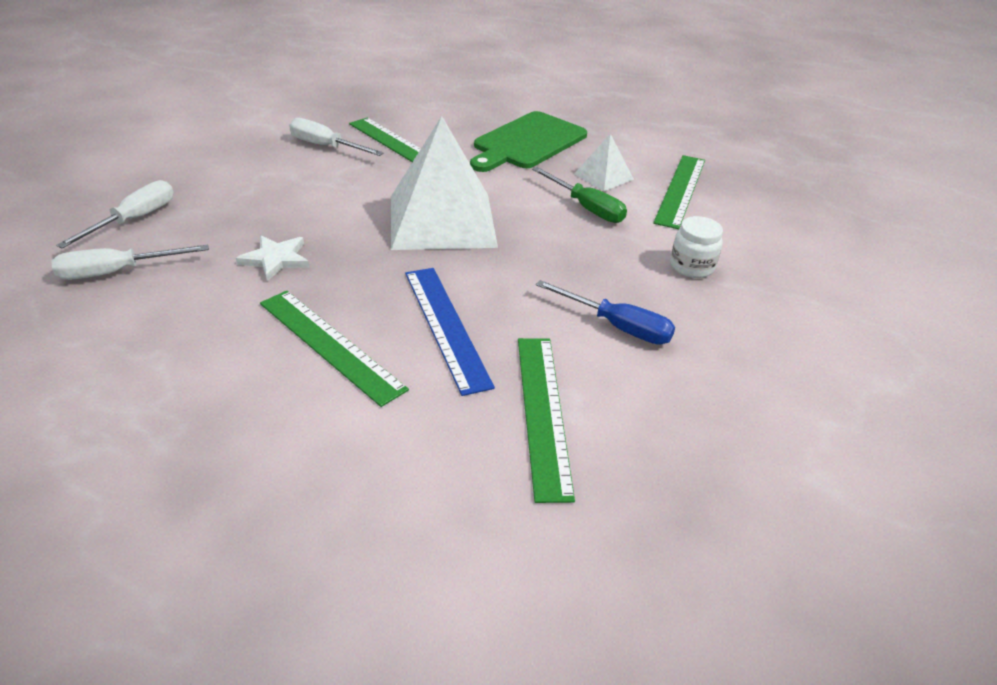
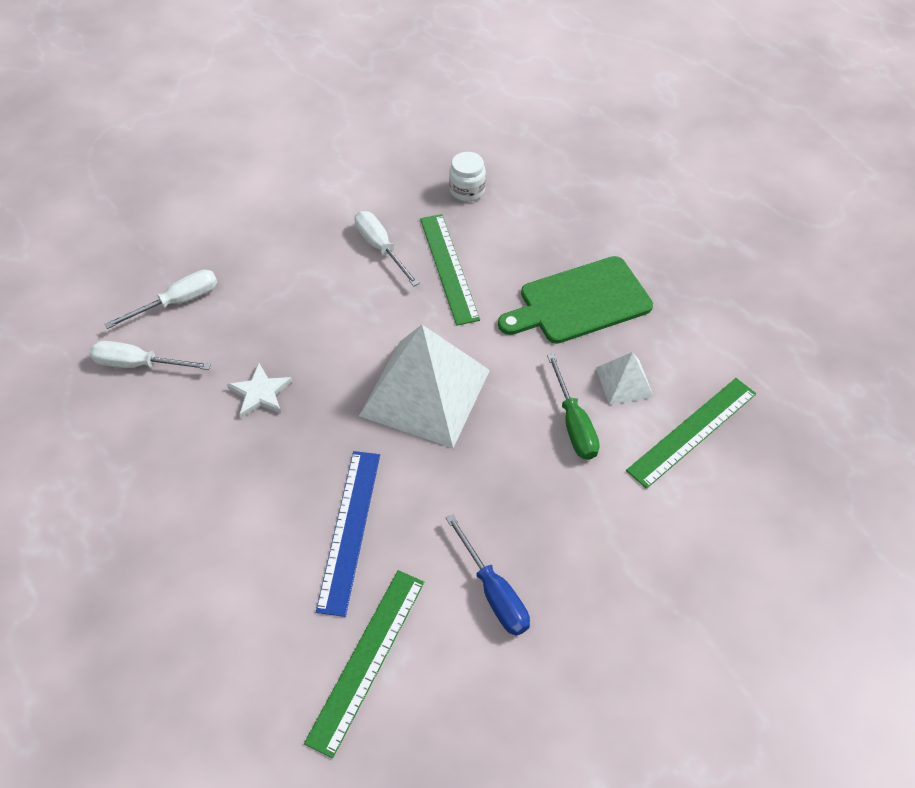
camera: 30 degrees right, 15 degrees up
(329, 345) = (249, 512): green ruler -> none
(691, 266) = (620, 545): white jar -> white jar (467, 190)

